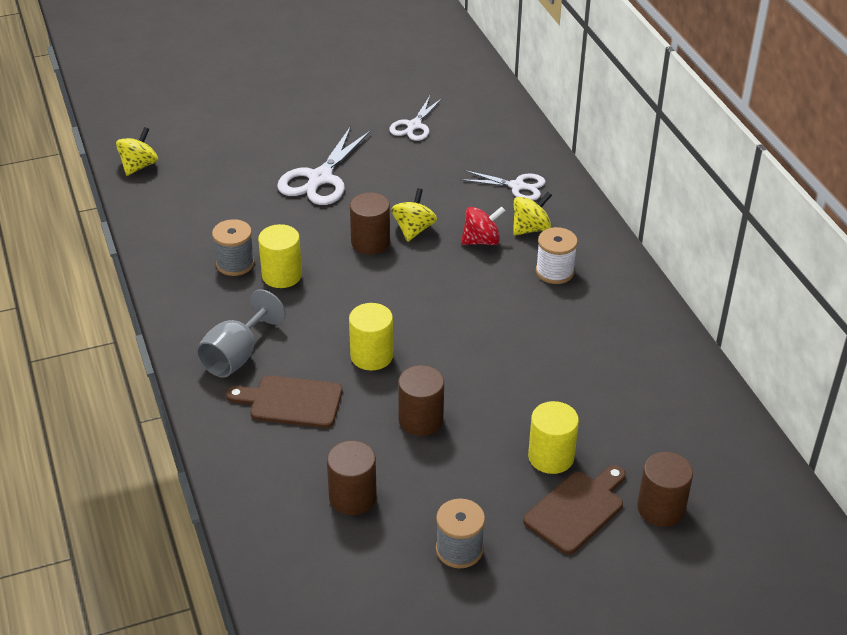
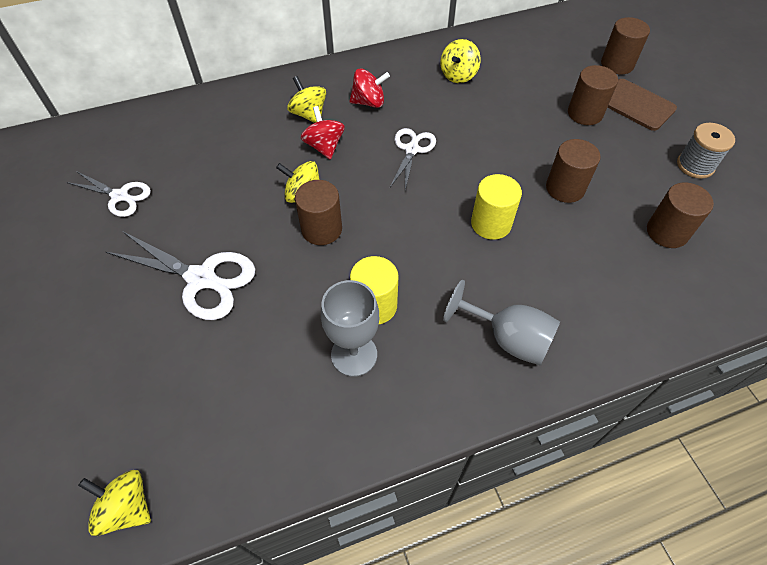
camera: 90 degrees left, 15 degrees up
(235, 263) = (354, 354): grey spool -> grey goblet
(291, 402) = (564, 284): brown cutting board -> none
(517, 186) = (244, 121): white scissors -> white scissors (412, 150)
(551, 457) = (585, 113): yellow cylinder -> brown cylinder
(554, 271) = (369, 102): white spool -> red spinning top
(613, 346) = (458, 75): none -> yellow spinning top

